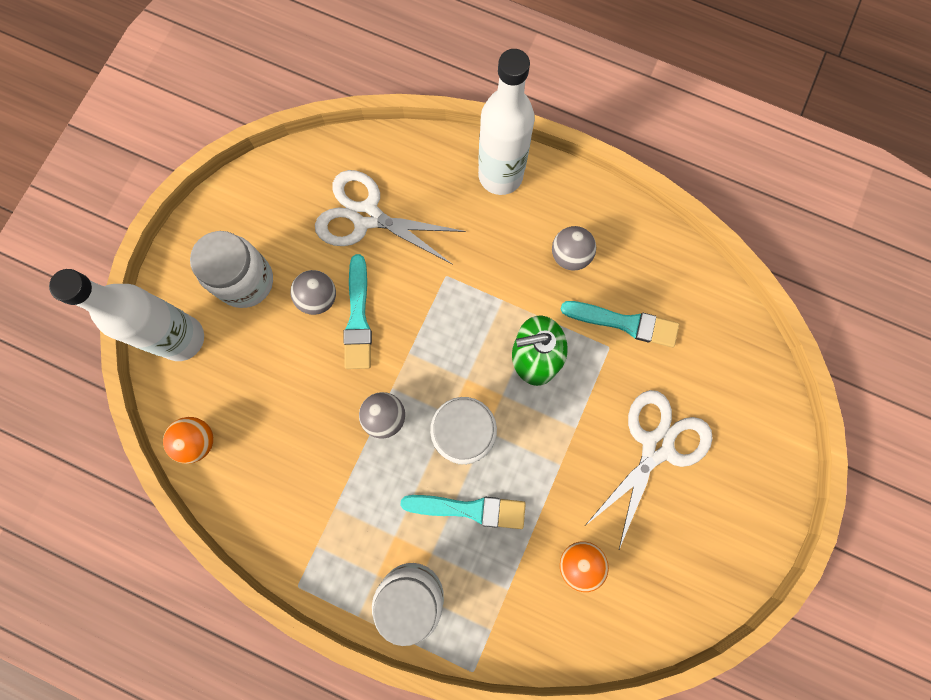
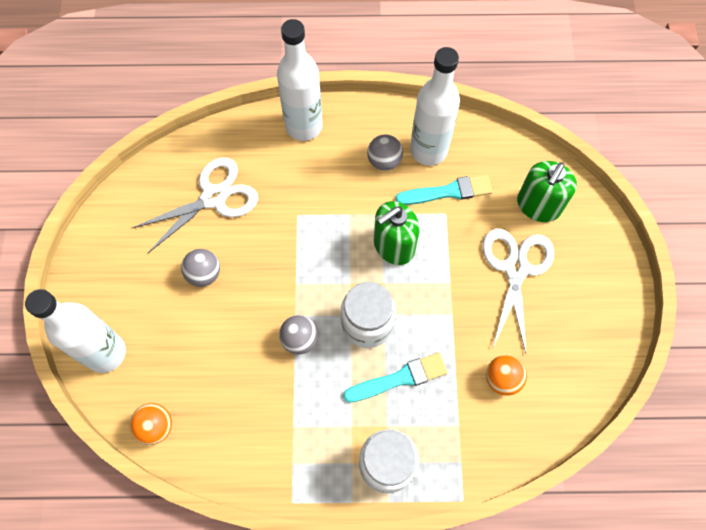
camera: 25 degrees left, 10 degrees down
(245, 281) = (138, 286): white jar -> none
(358, 318) = (243, 275): turquoise brush -> none
(366, 216) = (214, 197): white scissors -> white scissors turned 150 degrees clockwise
(626, 264) = (428, 150): none -> white bottle
(719, 385) = (538, 205): none -> green soap dispenser

